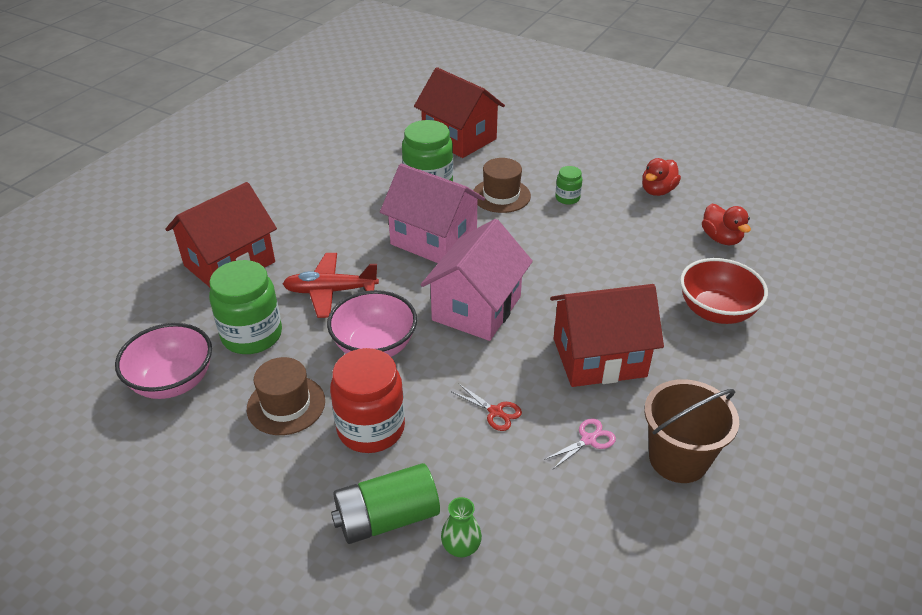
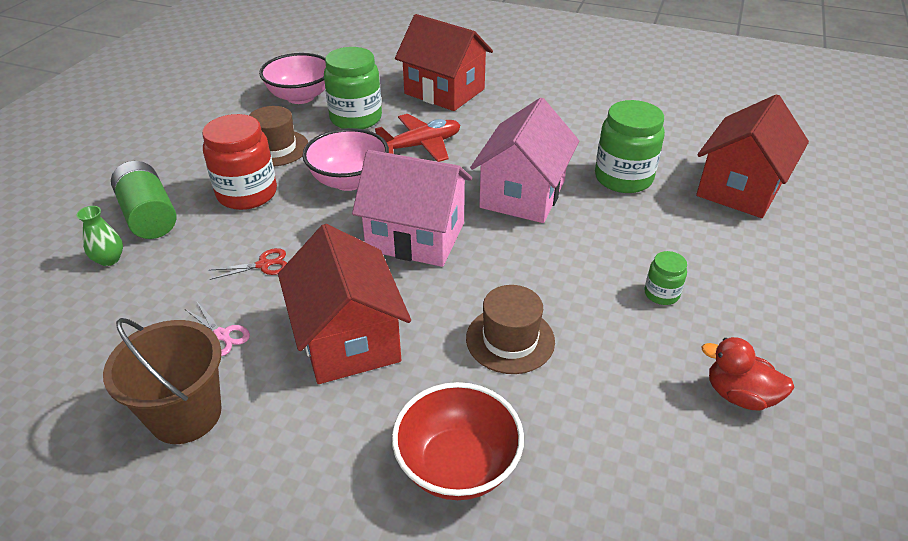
camera: 80 degrees right, 0 degrees up
(330, 291) = (420, 145): red plane -> red plane turned 75 degrees clockwise
(496, 412) = (264, 265): red scissors -> red scissors turned 135 degrees counterclockwise
(501, 195) = (633, 234): brown hat -> brown hat (510, 339)
(721, 238) = (645, 481): red duck -> none

